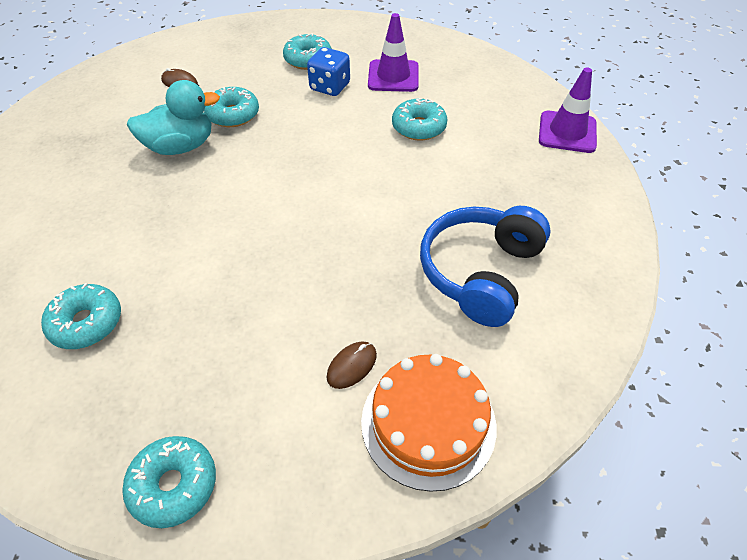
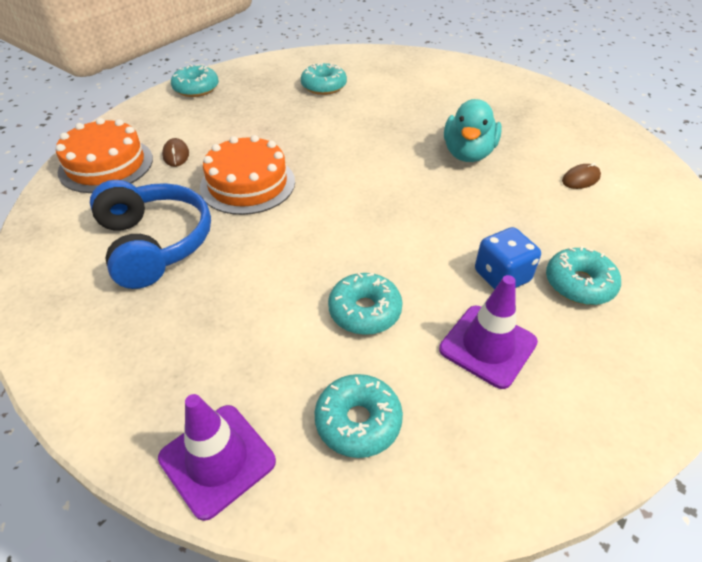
camera: 125 degrees right, 5 degrees down
(233, 115) = (496, 193): turquoise donut -> turquoise donut (358, 421)
(348, 265) = (248, 184): none -> orange cake

